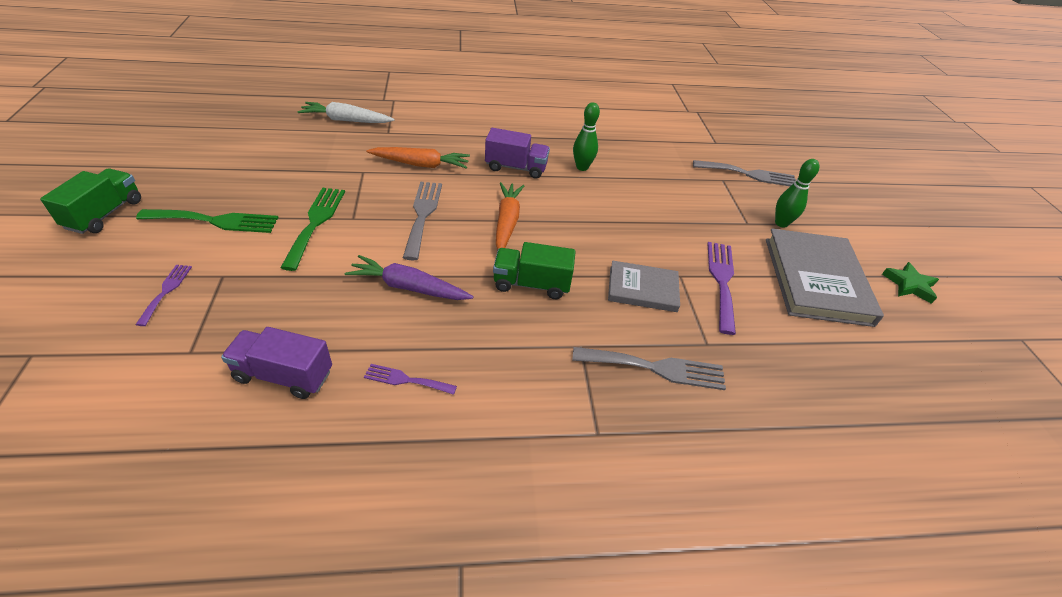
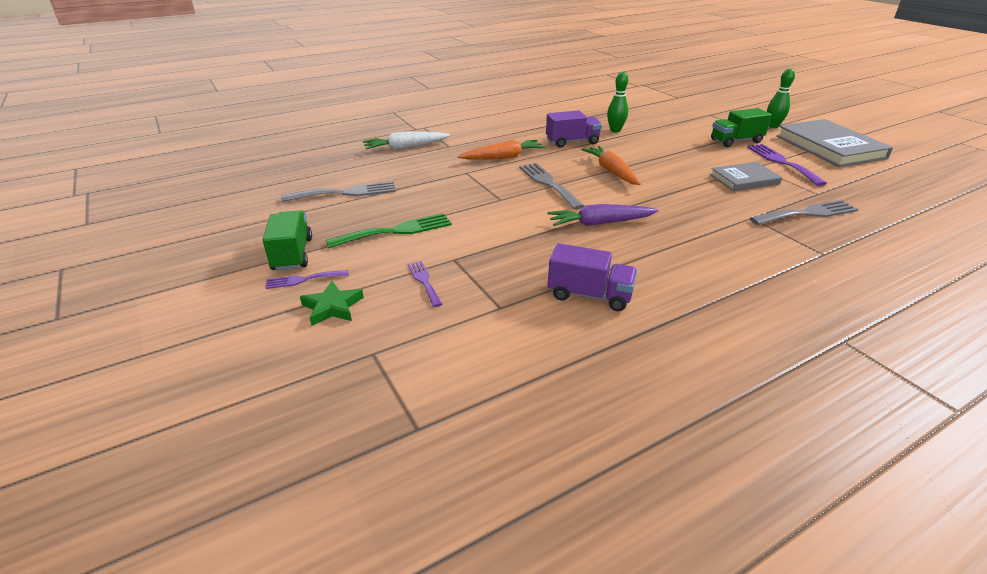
camera: 20 degrees left, 10 degrees down
(284, 375) = (589, 295): purple truck -> purple truck turned 150 degrees counterclockwise
(315, 223) = (477, 209): green fork -> none
(406, 380) = (673, 269): purple fork -> purple fork (303, 280)
(531, 284) = (676, 197): green truck -> green truck (736, 141)
(749, 174) = (720, 108): grey fork -> grey fork (345, 193)
(909, 285) = (877, 135): green star -> green star (332, 307)

